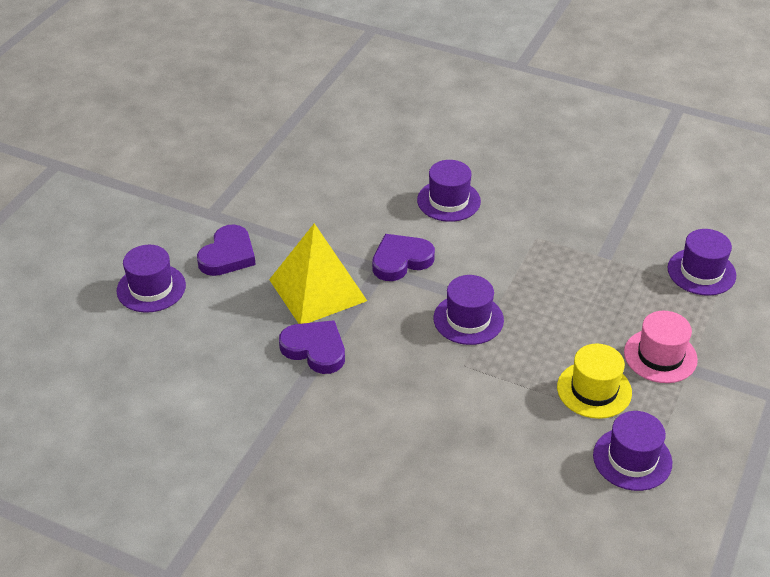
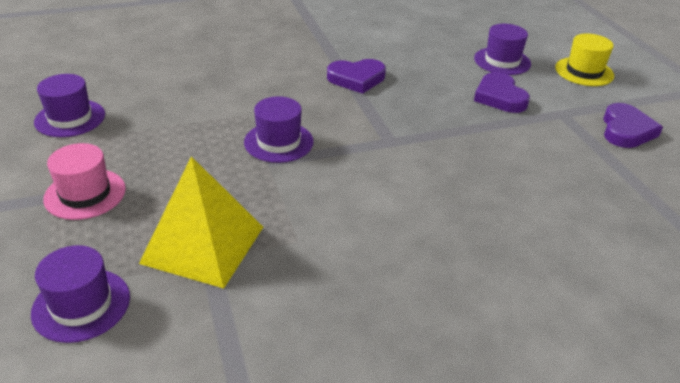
camera: 135 degrees right, 5 degrees down
(317, 290) = (409, 107): yellow pyramid -> yellow pyramid (203, 244)
(401, 260) = (385, 155): purple heart -> purple heart (626, 130)
(448, 201) = (423, 228): purple hat -> none
(594, 390) = (130, 144): yellow hat -> yellow hat (584, 72)

